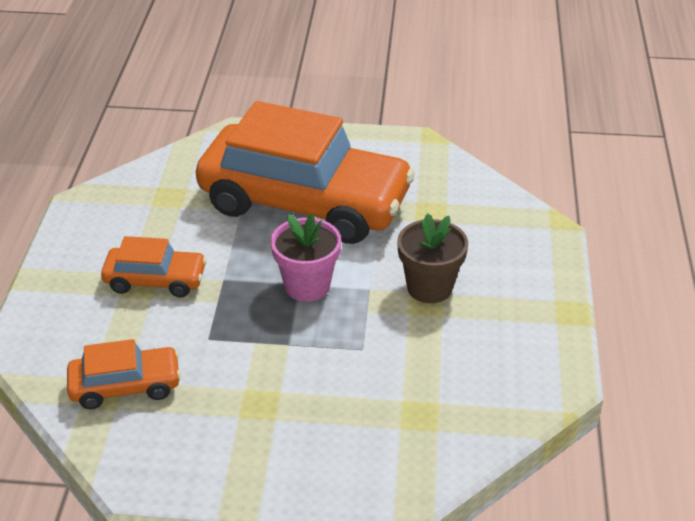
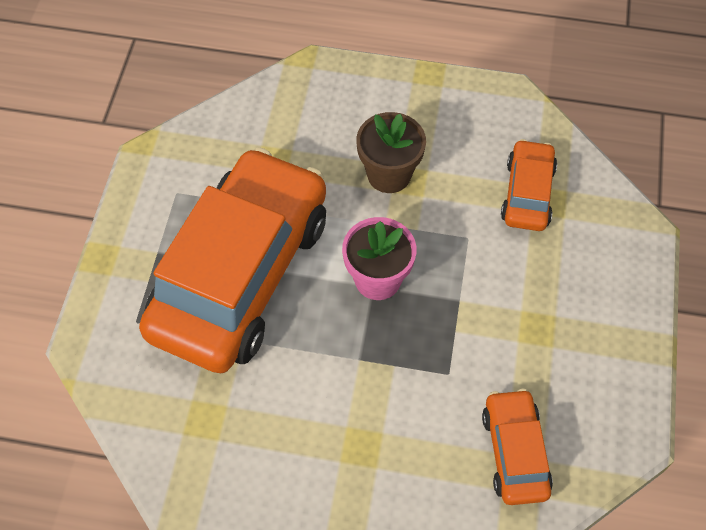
camera: 85 degrees left, 20 degrees up
(155, 280) = (356, 428): orange car -> orange car (527, 193)

